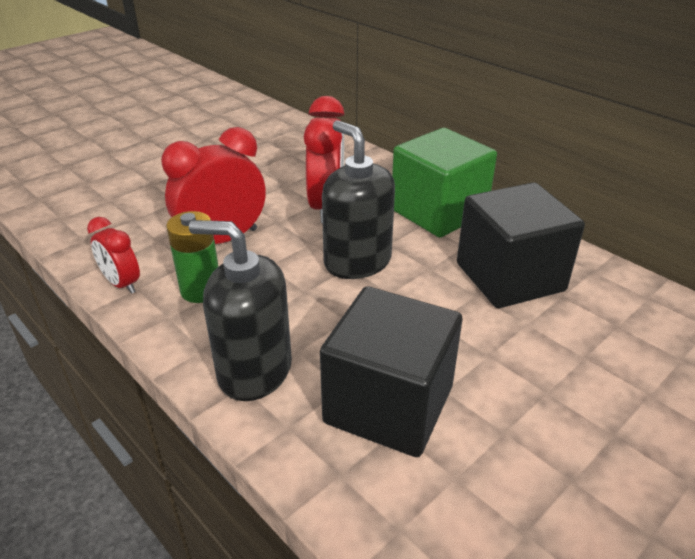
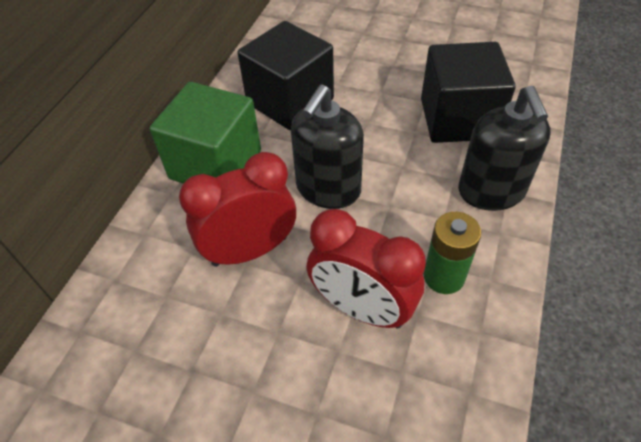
camera: 115 degrees left, 15 degrees up
(122, 284) = (487, 349): red clock -> none

